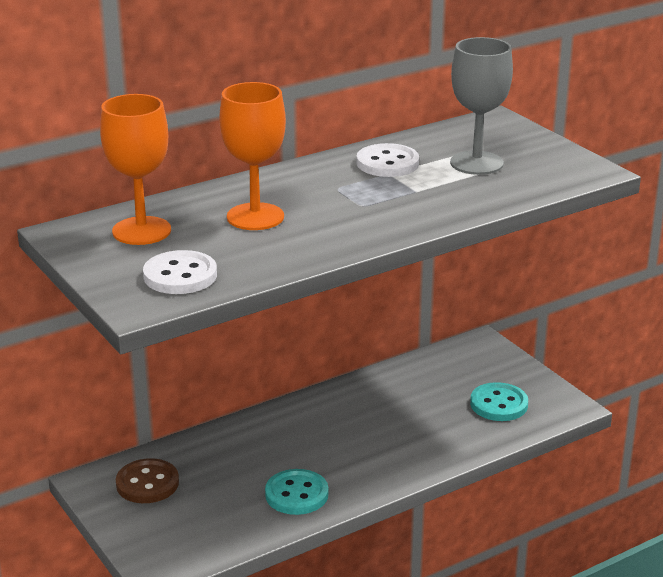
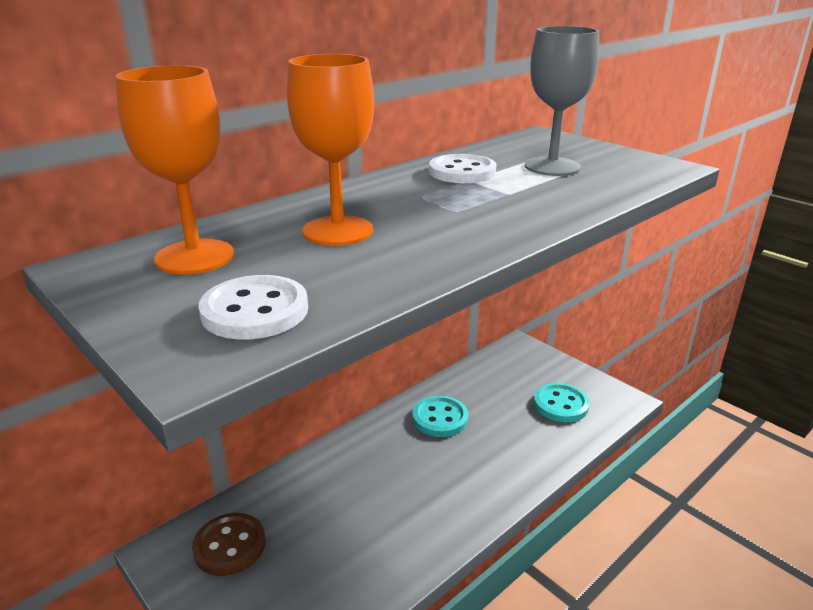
camera: 10 degrees left, 0 degrees up
(296, 494) = (398, 538): turquoise button -> turquoise button (440, 418)

